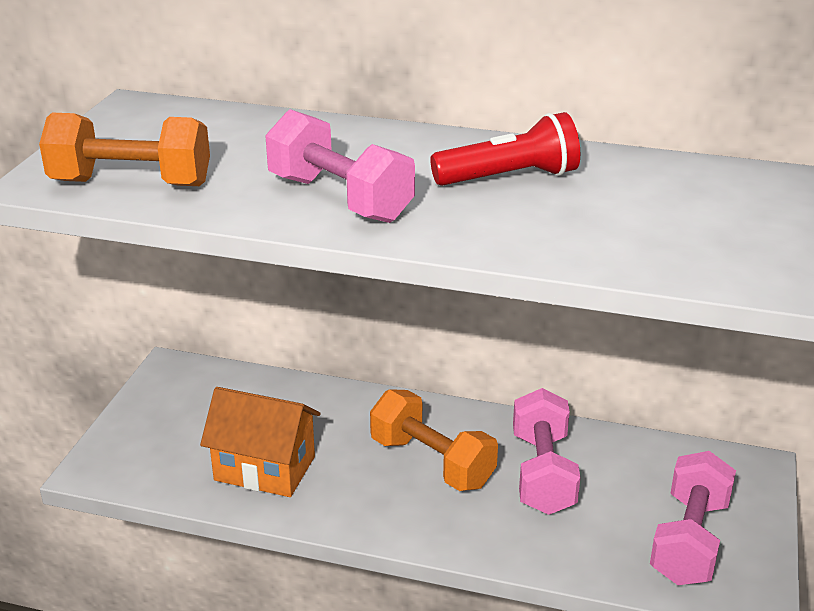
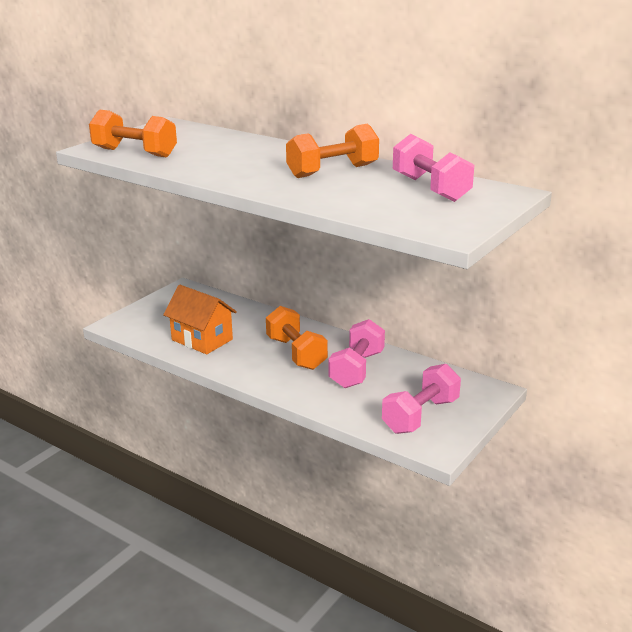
camera: 20 degrees right, 5 degrees down
(339, 199) = (231, 169): pink dumbbell -> pink dumbbell (430, 188)
(509, 178) = (332, 171): red flashlight -> orange dumbbell

